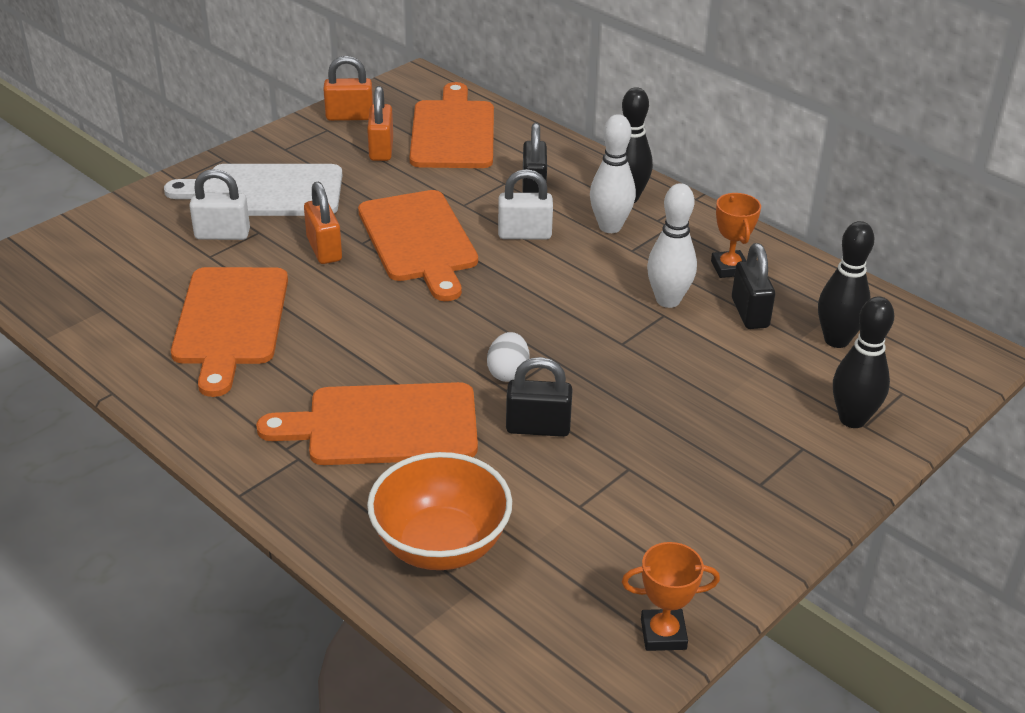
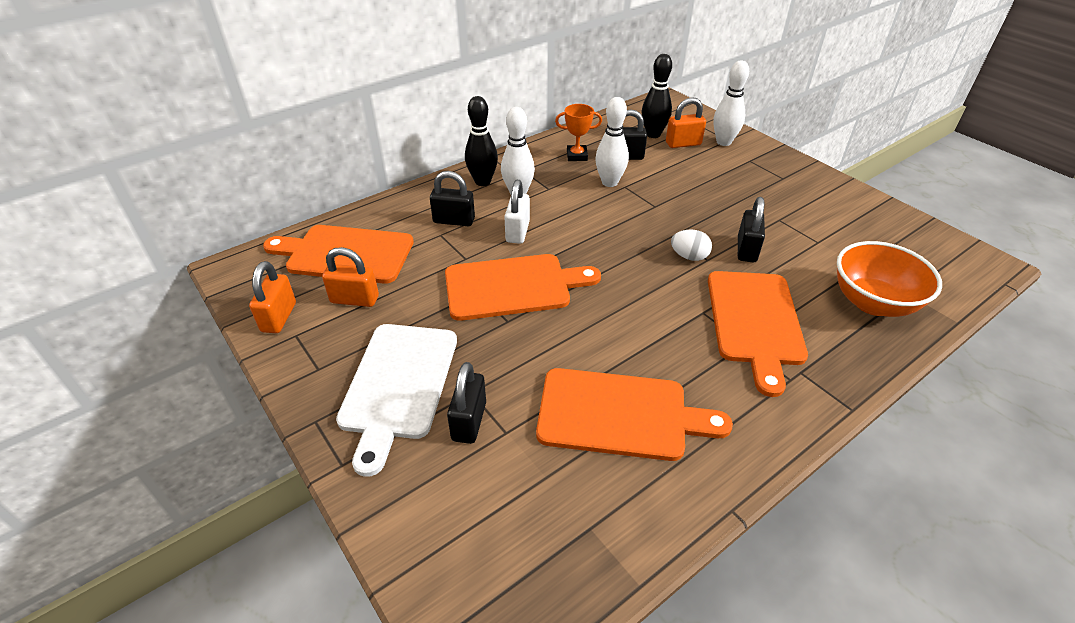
camera: 80 degrees left, 5 degrees up
(222, 234) = (469, 421): white padlock -> black padlock
(324, 249) = (514, 345): orange padlock -> orange padlock (683, 144)
(663, 634) = (912, 225): orange trophy -> none
(852, 419) = (723, 142): black bowling pin -> white bowling pin

